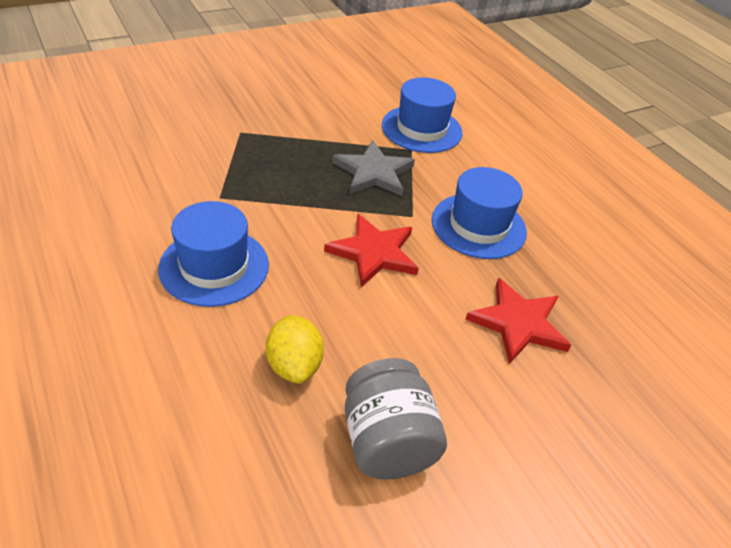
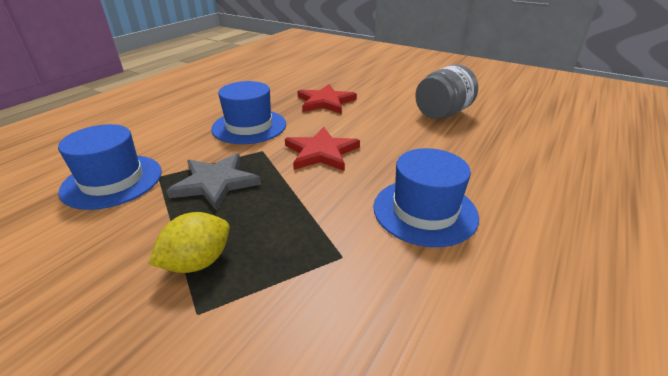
camera: 115 degrees left, 10 degrees down
(294, 365) = (445, 147): yellow lemon -> yellow lemon (198, 262)

